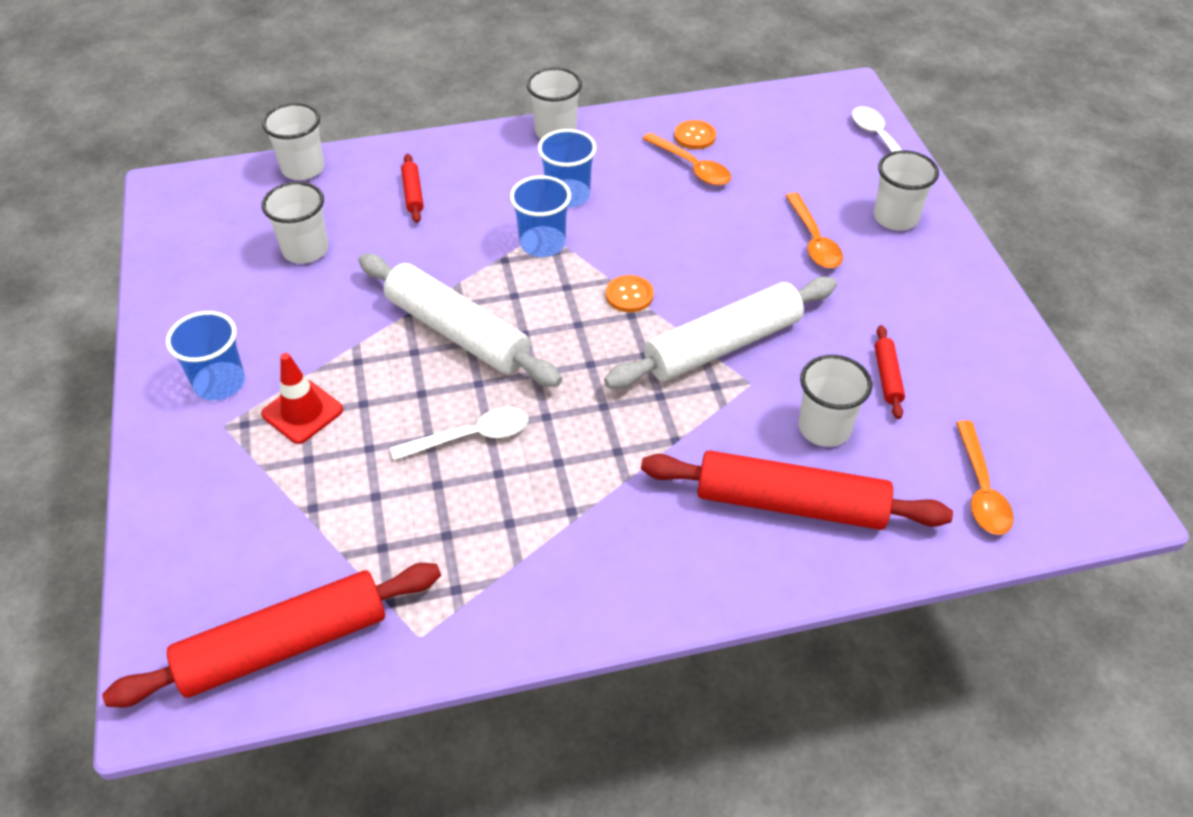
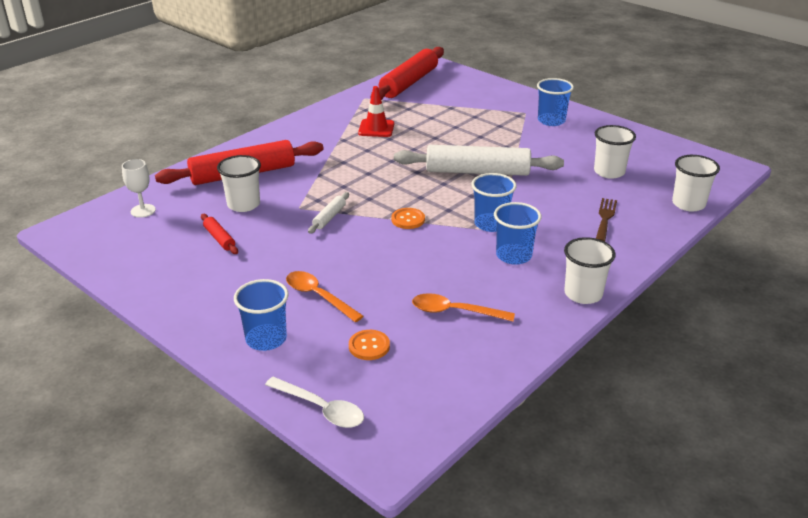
camera: 145 degrees right, 15 degrees down
(302, 412) = (501, 126): red traffic cone -> red traffic cone (376, 128)
(413, 193) = (605, 218): red rolling pin -> brown fork
(471, 437) = (417, 144): white spoon -> none
(694, 136) = (480, 338): orange button -> orange button (369, 346)
(723, 346) = (329, 217): white rolling pin -> white rolling pin, size x0.44
(895, 218) = (266, 339): white cup -> blue cup
(981, 489) = (143, 211): orange spoon -> white goblet

